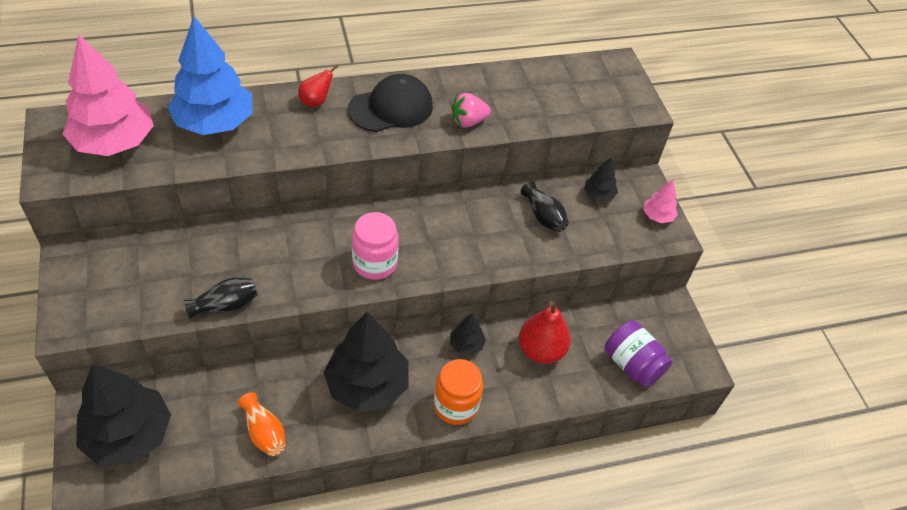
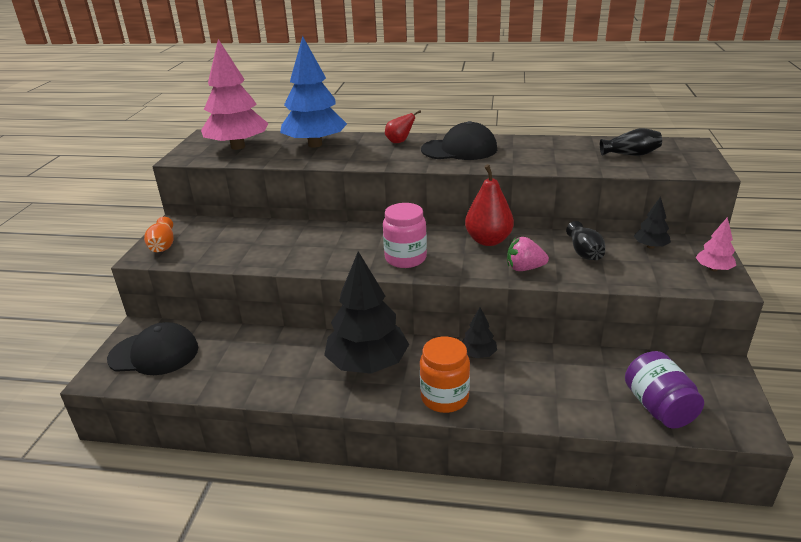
camera: 30 degrees right, 20 degrees down
(128, 435) = (154, 353): black tree -> black cap
(225, 305) = (266, 263): black vase -> black vase (630, 154)
(264, 432) = (258, 376): orange vase -> orange vase (163, 245)
(468, 121) = (524, 162): pink strawberry -> pink strawberry (524, 268)
(541, 350) = (555, 374): red pear -> red pear (488, 240)

